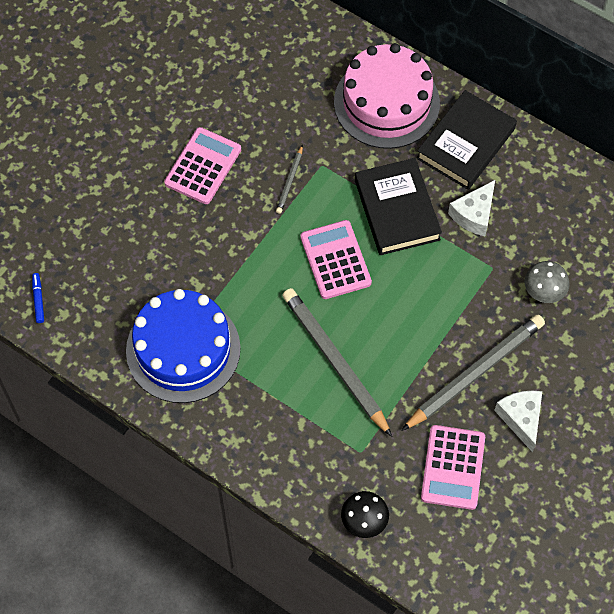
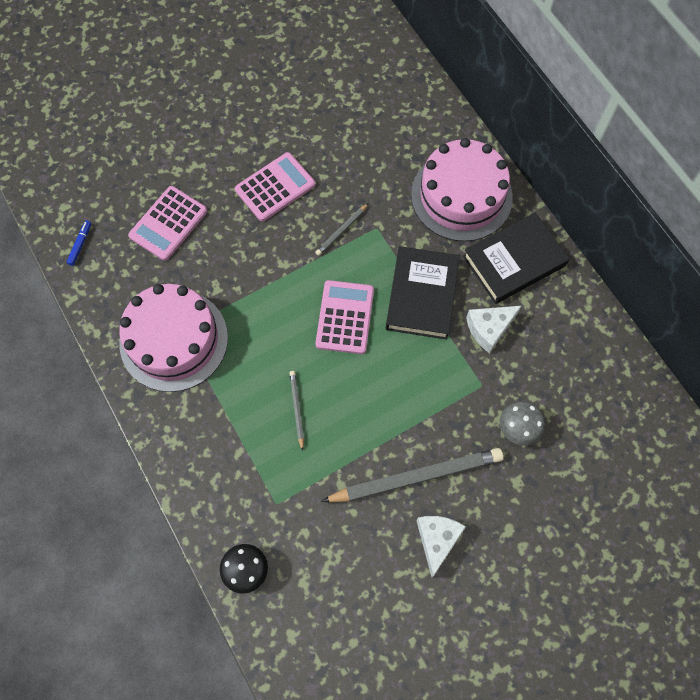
camera: 25 degrees right, 5 degrees up
(183, 349) = (174, 340): blue cake -> pink cake
(335, 361) = (297, 409): grey pencil -> grey pencil, size x0.46
(452, 467) = (351, 557): pink calculator -> pink calculator (168, 223)

